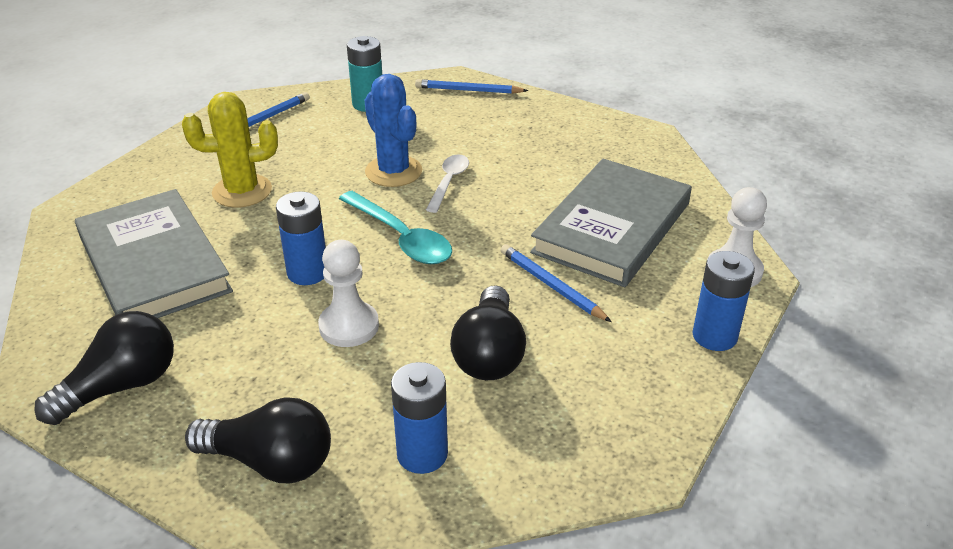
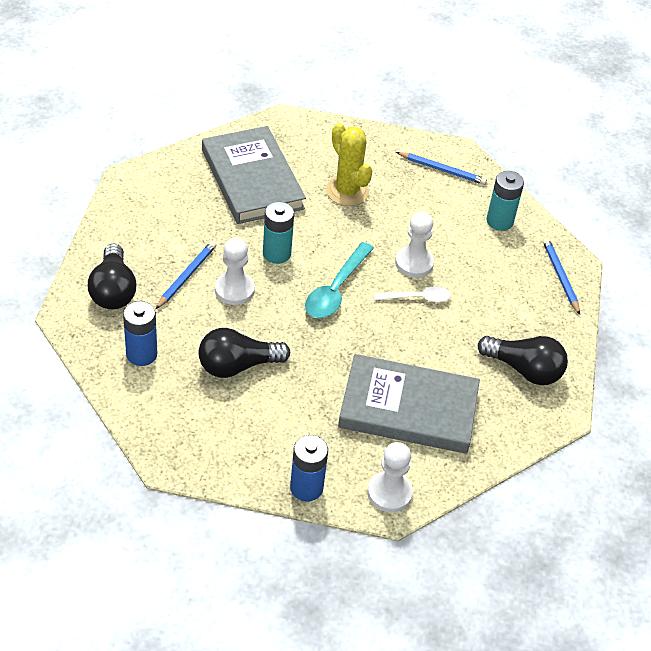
camera: 65 degrees right, 10 degrees up
(121, 386) = (145, 209): black light bulb -> black light bulb (524, 370)
(154, 263) = (252, 179): grey book -> grey book turned 60 degrees counterclockwise
(307, 272) = (277, 253): blue battery -> turquoise battery
(393, 171) = (414, 263): blue cactus -> white pawn
(551, 285) = (321, 384): blue pencil -> blue pencil (186, 276)

